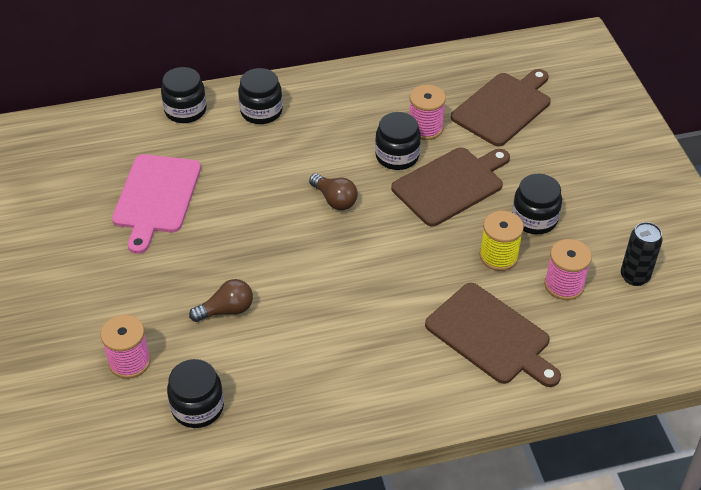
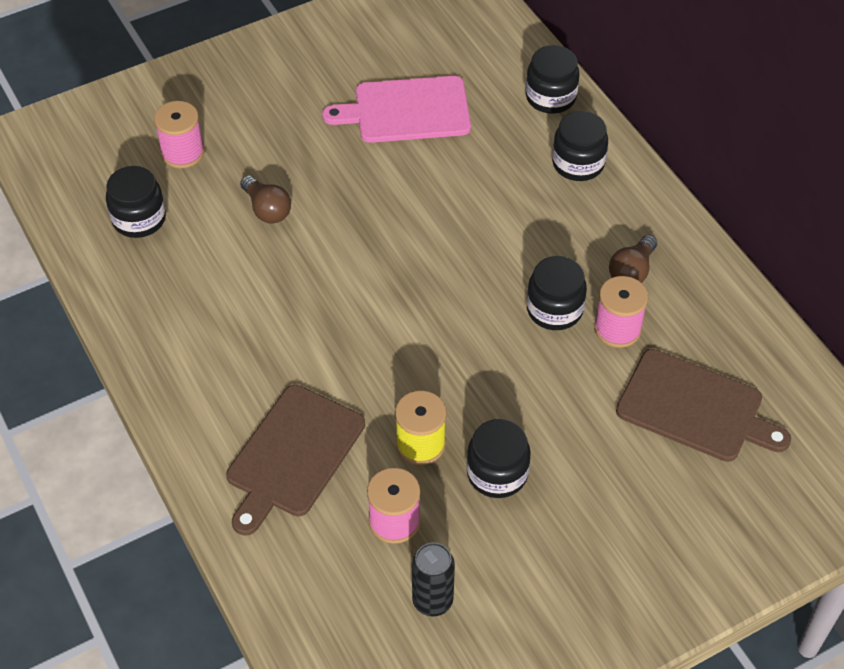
camera: 75 degrees right, 5 degrees up
(334, 200) = (458, 264): brown light bulb -> brown light bulb (632, 271)
(451, 185) = (525, 374): brown cutting board -> none

